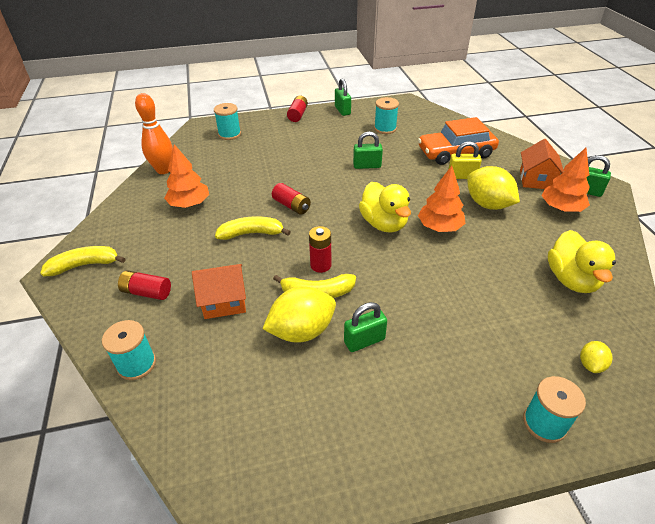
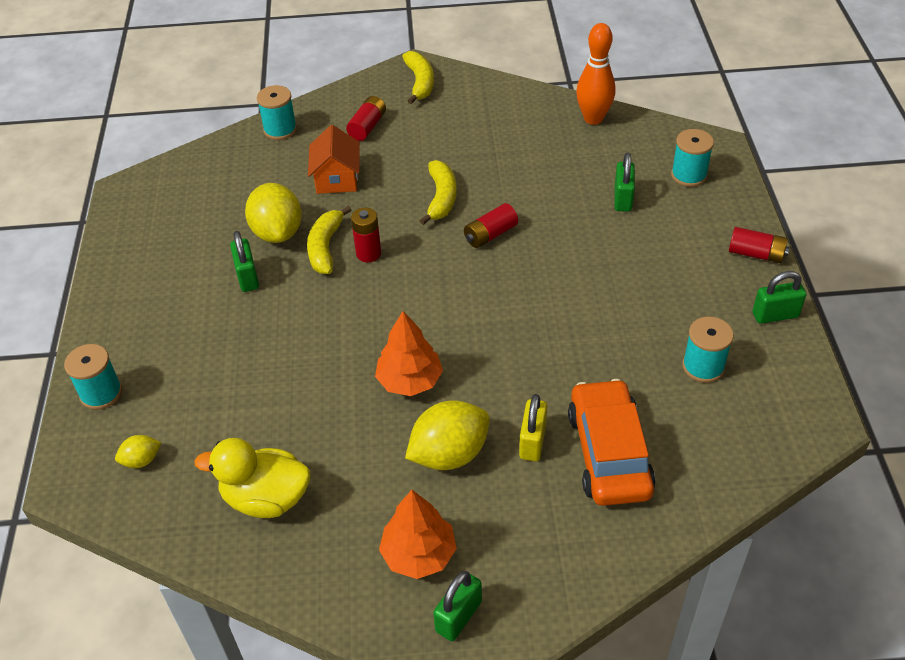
camera: 100 degrees right, 5 degrees up
(189, 204) = (512, 145): orange tree -> none
(367, 166) = (580, 324): green padlock -> green padlock (623, 199)
(384, 224) = (431, 322): yellow duck -> none
(536, 179) = (506, 550): orange house -> none
(590, 364) = (141, 460): yellow lemon -> yellow lemon turned 60 degrees counterclockwise

